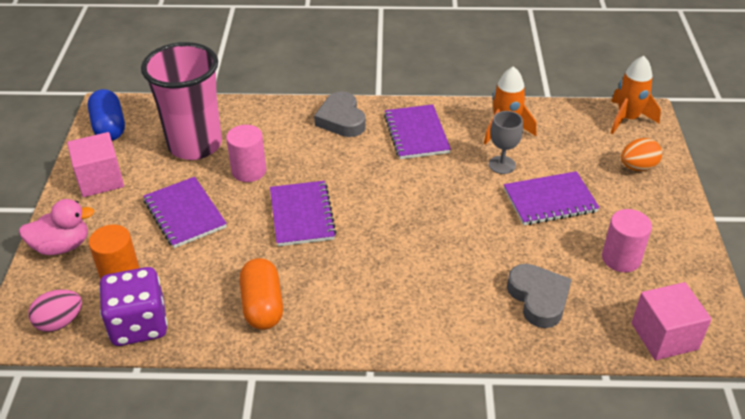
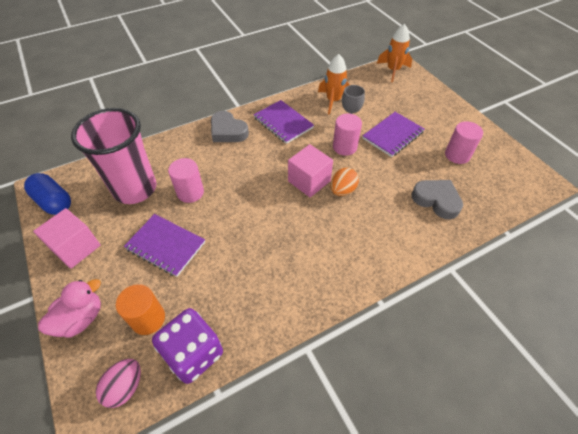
camera: 30 degrees left, 10 degrees up
(262, 305) = (275, 290): orange capsule -> none
(302, 215) = (252, 209): purple notebook -> none
(471, 190) = (344, 147): none -> pink cylinder
(637, 167) = (421, 97): orange egg -> orange egg (342, 190)
(664, 336) = (516, 192): pink cube -> pink cube (309, 181)

